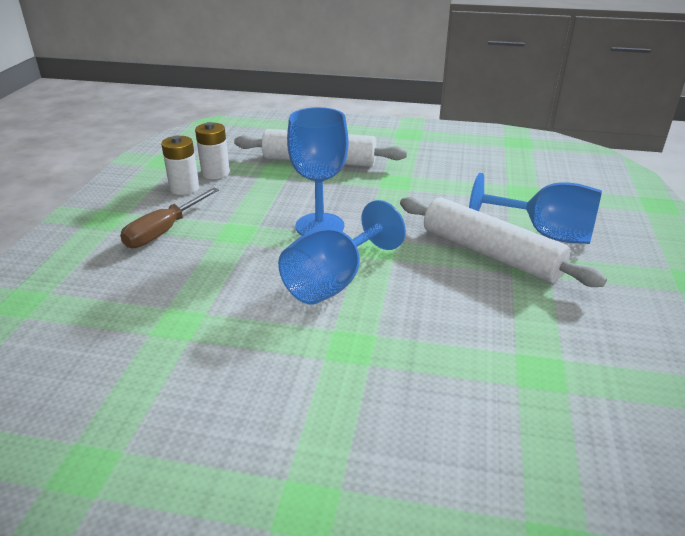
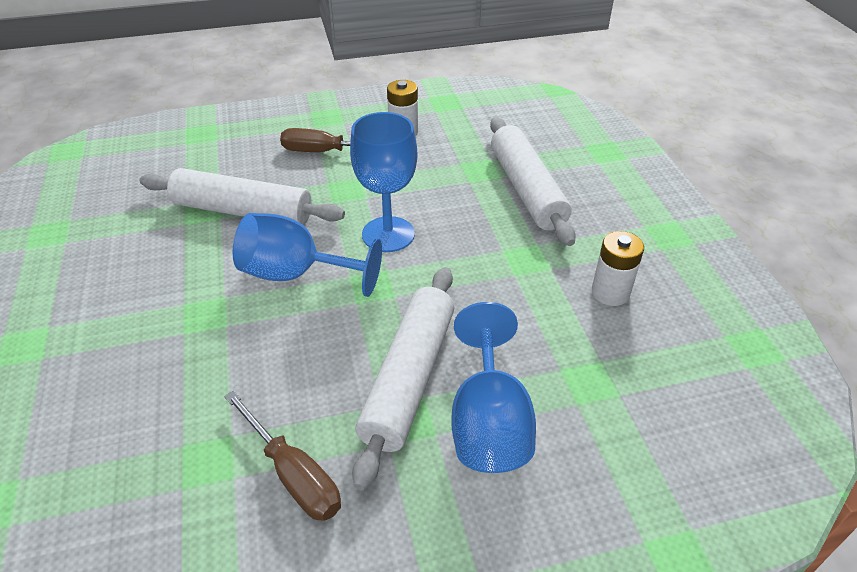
camera: 65 degrees right, 10 degrees up
(208, 295) = (243, 211): none -> white rolling pin
(215, 173) = (445, 137): white battery -> white battery (610, 292)
(568, 326) = (293, 474): none -> brown screwdriver

